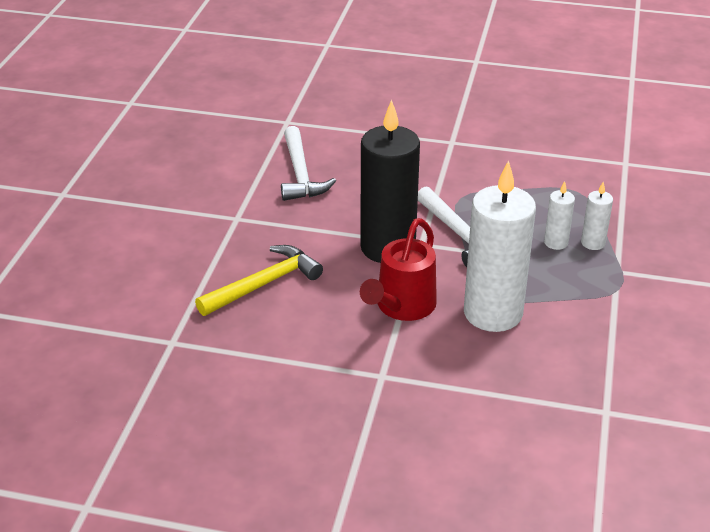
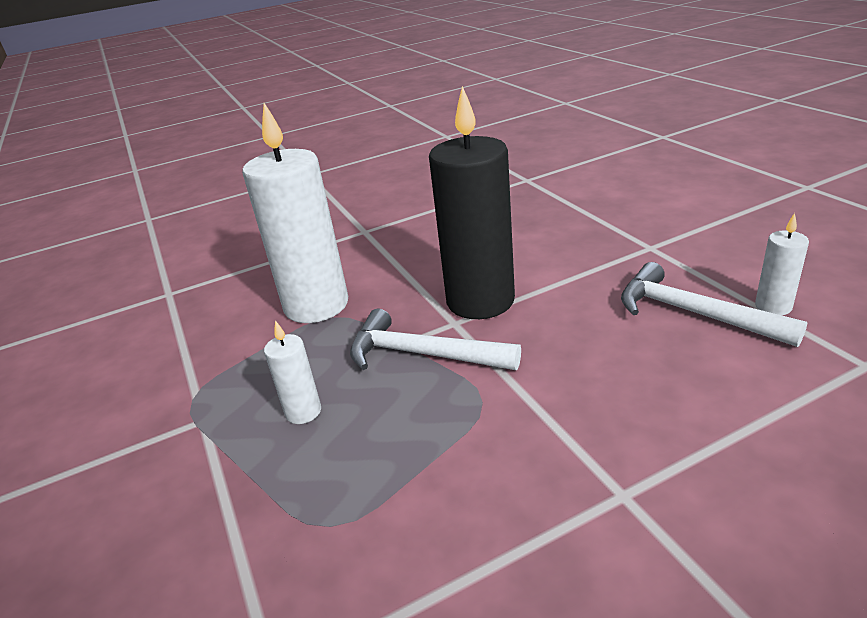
camera: 145 degrees right, 5 degrees down
(264, 284) = (532, 226): yellow hammer -> none
(401, 307) = (402, 269): red watering can -> none
(593, 243) = (253, 440): white candle -> white candle (773, 306)

